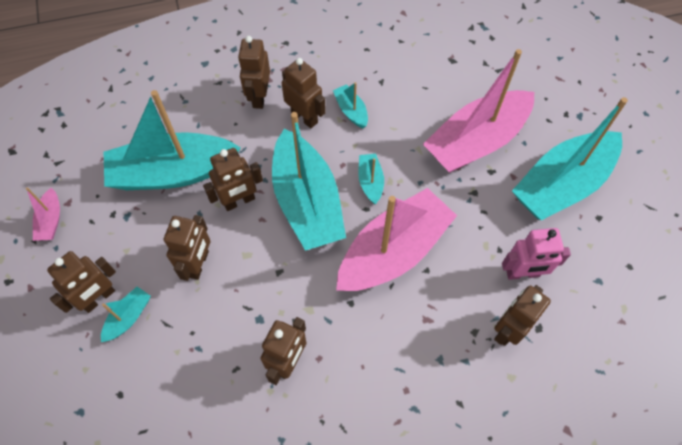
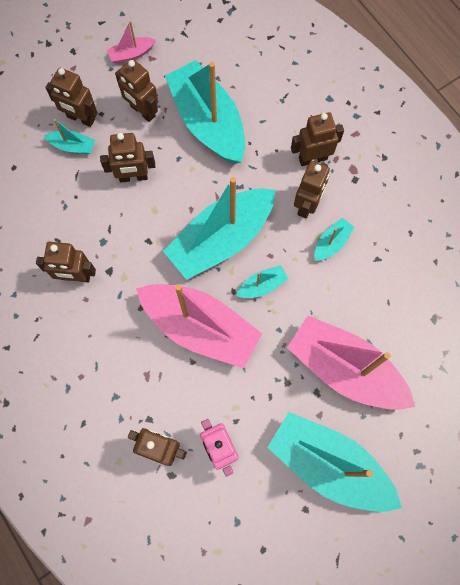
camera: 70 degrees right, 10 degrees up
(239, 201) = (201, 184): brown robot -> brown robot (142, 111)

